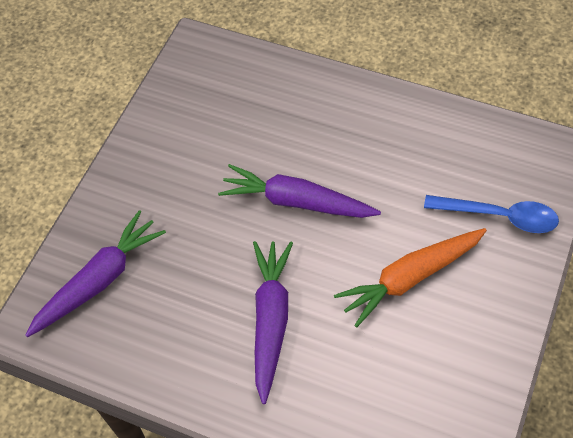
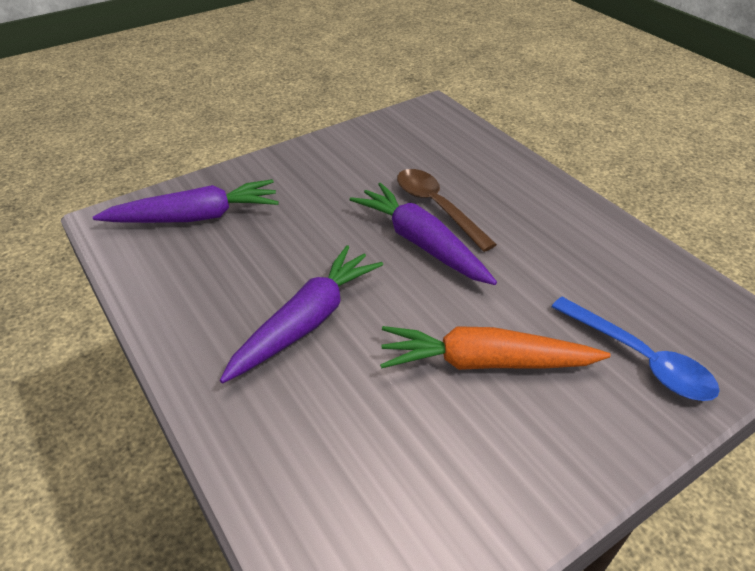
camera: 30 degrees right, 15 degrees down
(282, 159) = (436, 207): none -> brown spoon

